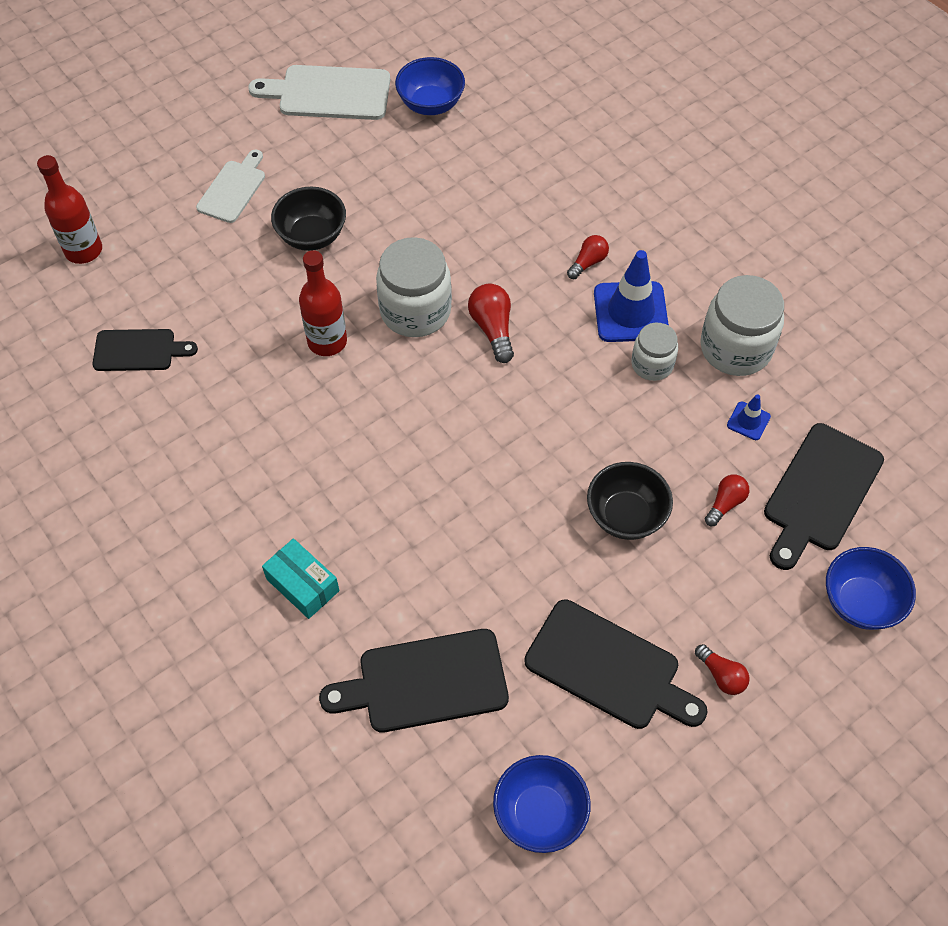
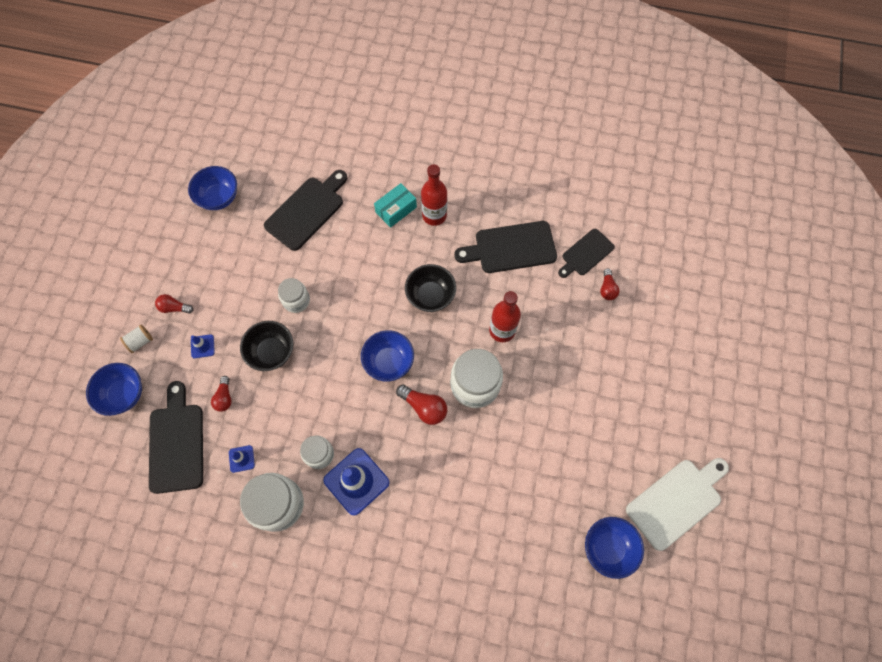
camera: 140 degrees right, 10 degrees up
(83, 250) = (677, 282): red bottle -> red bottle (434, 215)
(233, 189) = (650, 382): white cutting board -> none
(302, 585) = (396, 210): turquoise box -> turquoise box turned 45 degrees counterclockwise
(312, 236) = (575, 387): black bowl -> black bowl (430, 296)
(490, 401) = (389, 362): none -> blue bowl
(544, 559) = (296, 301): none -> white jar
(588, 262) = (407, 498): red light bulb -> red light bulb (607, 289)
(608, 667) = (230, 274): black cutting board -> black cutting board (511, 248)
(714, 590) = (202, 346): none -> blue traffic cone
(799, 660) = (140, 342): none -> white spool

